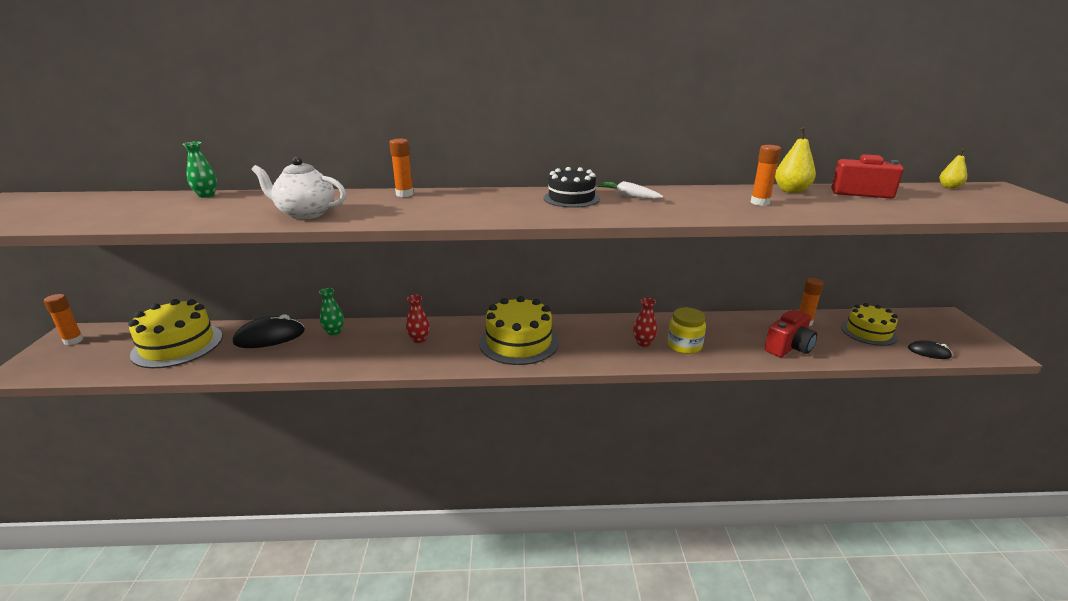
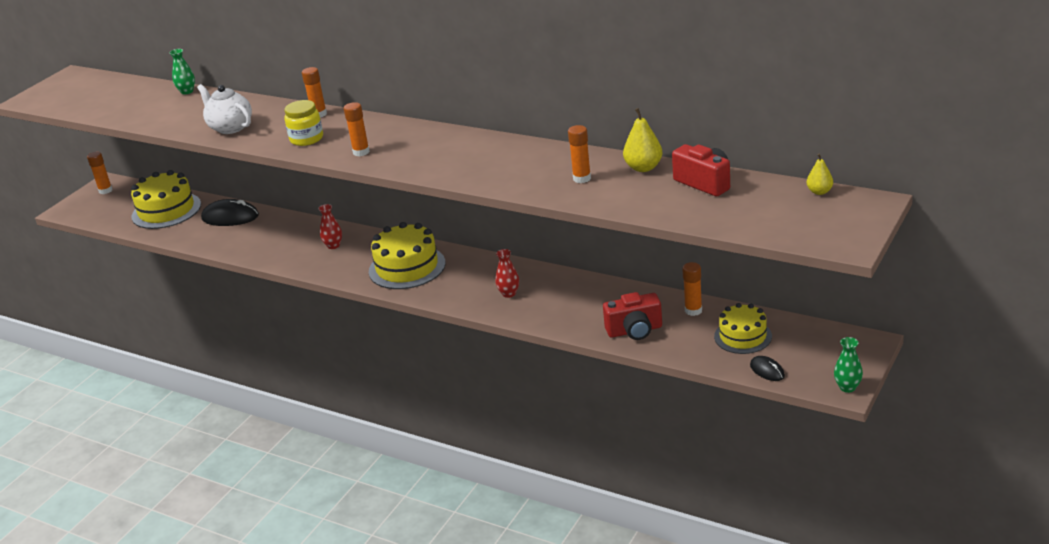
camera: 35 degrees right, 5 degrees up
(334, 332) = (278, 223): green vase -> green vase (847, 387)
(503, 213) = (361, 152): none -> orange glue stick
(571, 198) = (435, 143): black cake -> none
(628, 196) = (486, 148): white carrot -> none
(684, 346) = (541, 305): yellow jar -> yellow jar (306, 139)

